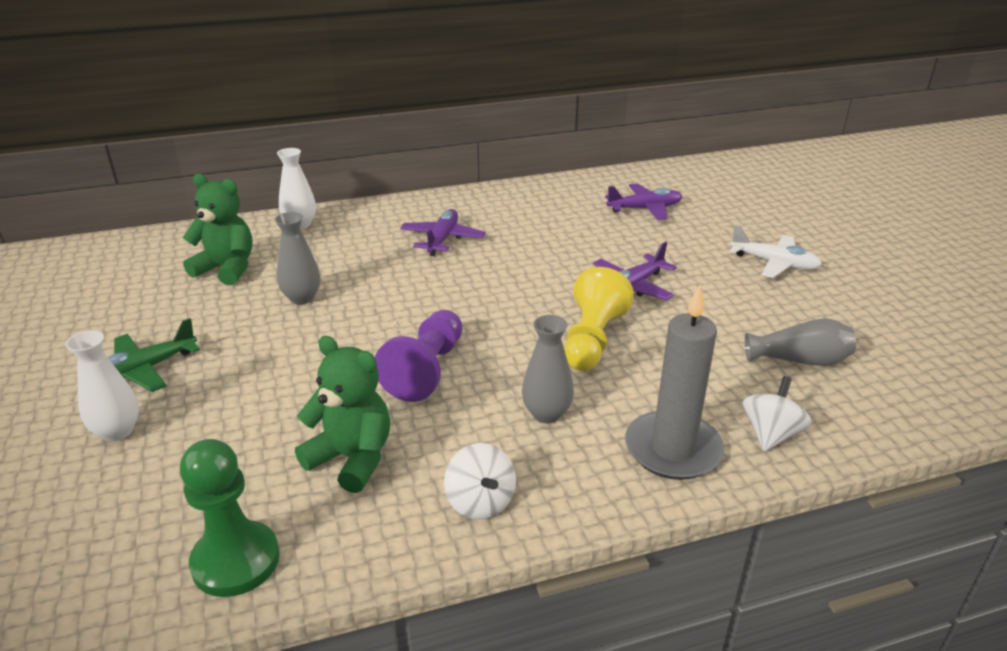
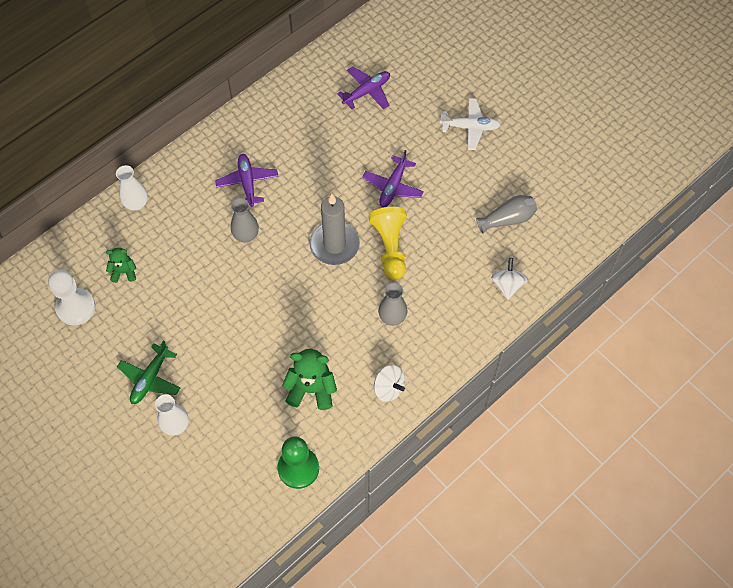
camera: 25 degrees left, 30 degrees up
(139, 281) = (76, 307): none -> white pawn
(227, 269) = (124, 272): green teddy bear -> green teddy bear, size x0.58
(302, 298) = (196, 280): grey vase -> grey vase (246, 235)
(426, 370) = (311, 311): purple pawn -> none
(672, 449) = (464, 316): grey candle -> grey candle (334, 245)

